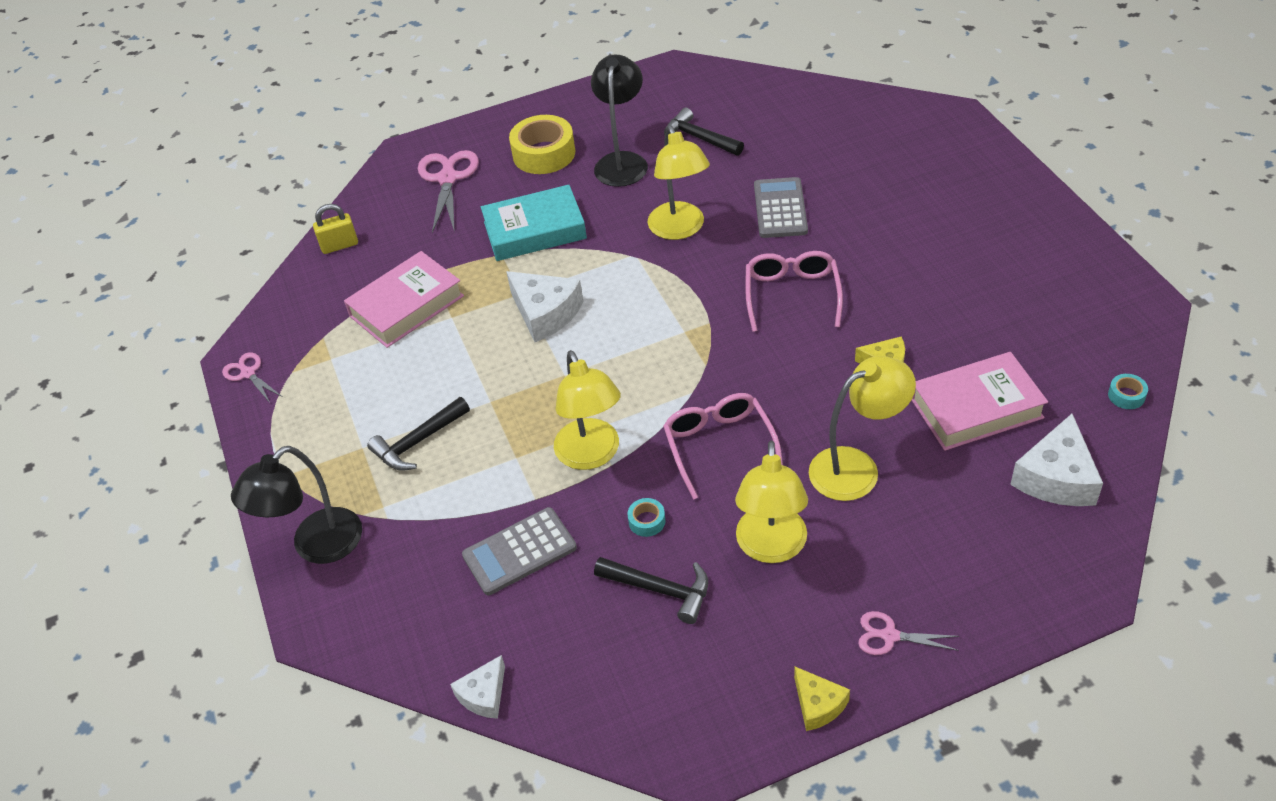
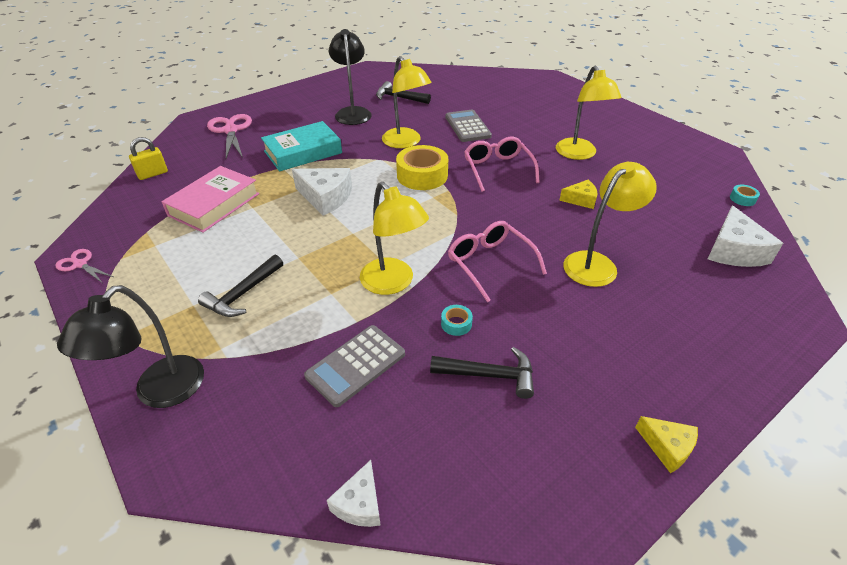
camera: 20 degrees left, 5 degrees down
(544, 154) = (297, 113): yellow tape -> yellow tape (422, 175)
(771, 548) = (563, 327): yellow lamp -> yellow lamp (579, 154)
(890, 636) = (690, 378): pink scissors -> none
(976, 408) = (655, 217): pink book -> none

